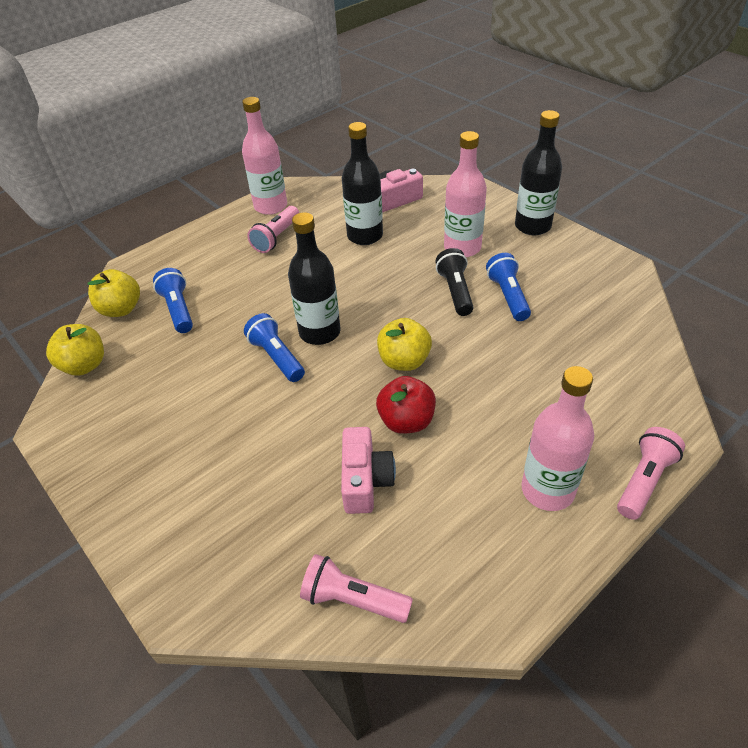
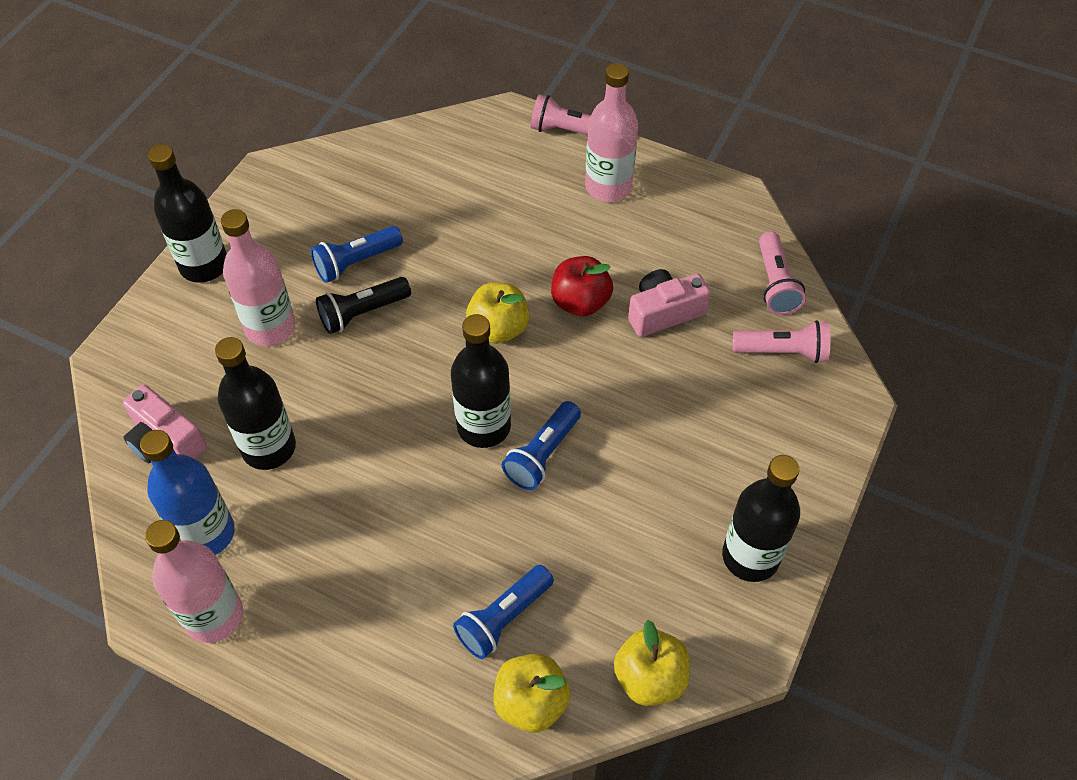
camera: 115 degrees left, 10 degrees up
(109, 452) = (750, 556): none -> black bottle
(276, 238) = (300, 566): pink flashlight -> pink flashlight (783, 352)
(322, 208) = (206, 533): none -> blue bottle

